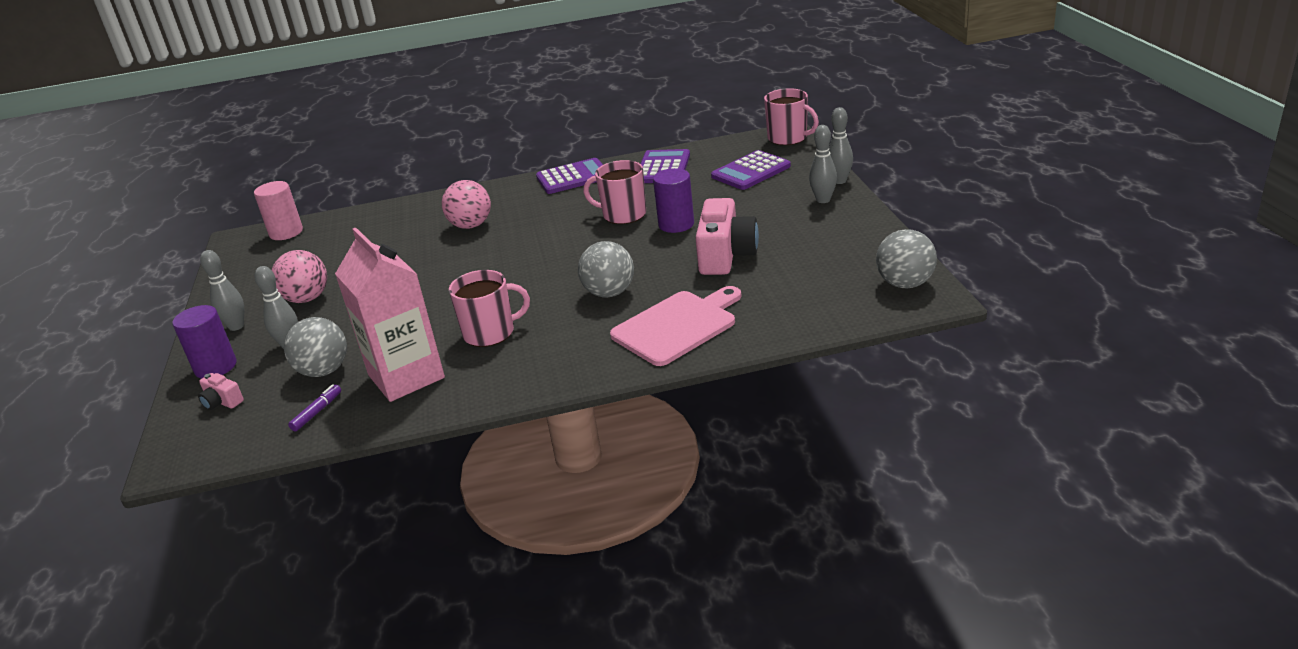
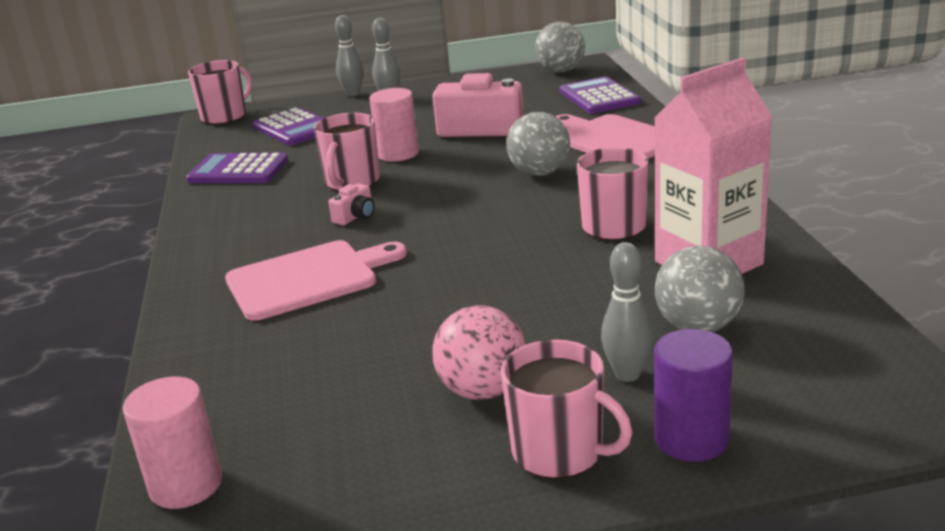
camera: 90 degrees left, 5 degrees down
(222, 402) = (787, 402): pink camera -> pink camera (356, 216)
(236, 326) = (560, 452): grey bowling pin -> pink mug
(317, 412) = (794, 311): purple marker -> none
(471, 225) = (308, 278): pink ball -> pink cutting board
(573, 177) = (209, 222): purple calculator -> purple calculator (598, 97)
(676, 224) = (398, 154): purple cylinder -> pink cylinder

